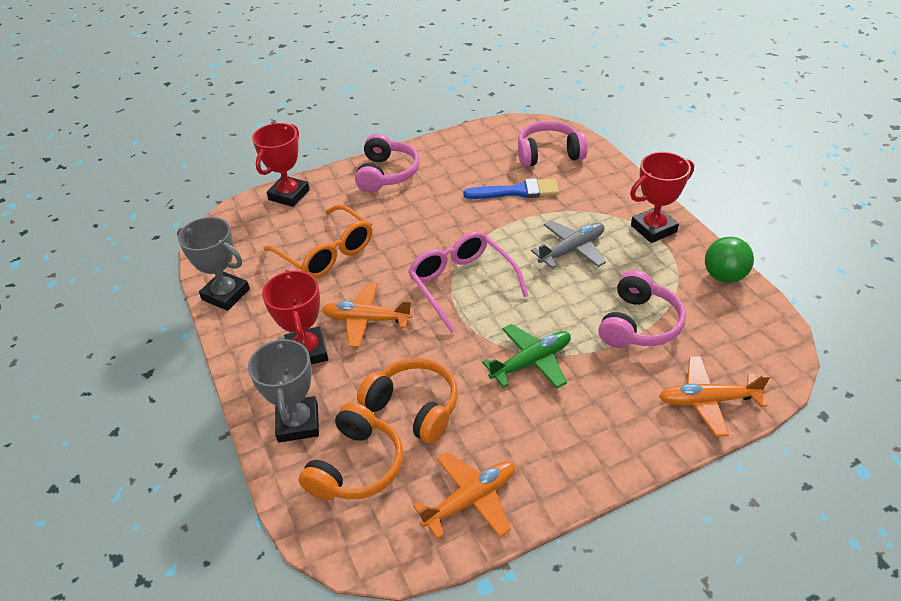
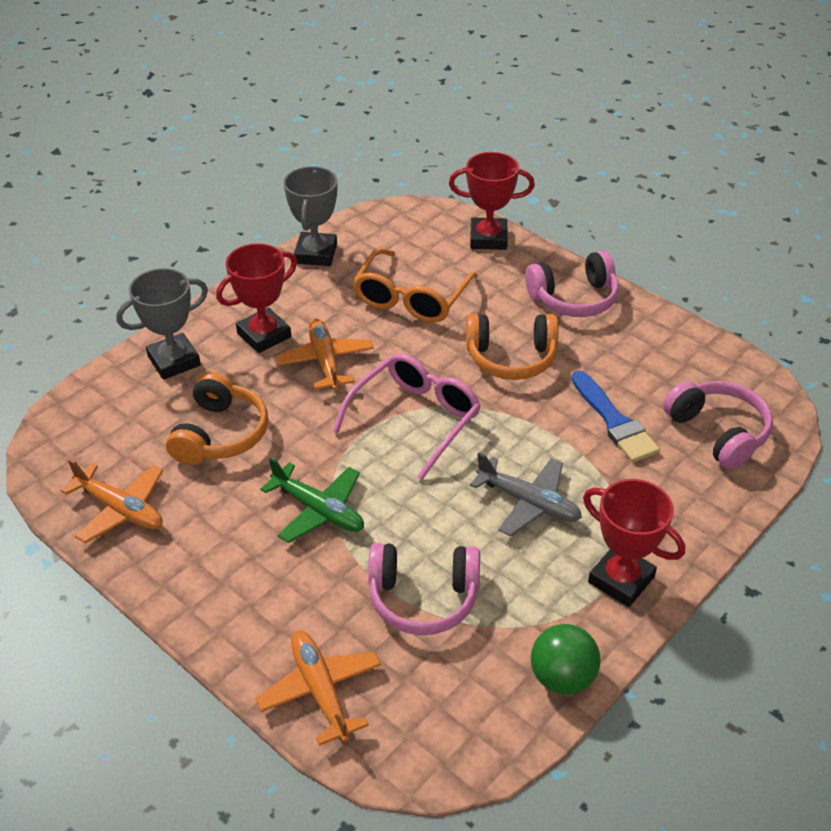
camera: 65 degrees right, 0 degrees up
(356, 466) = (137, 416): orange headphones -> orange headphones (511, 357)

